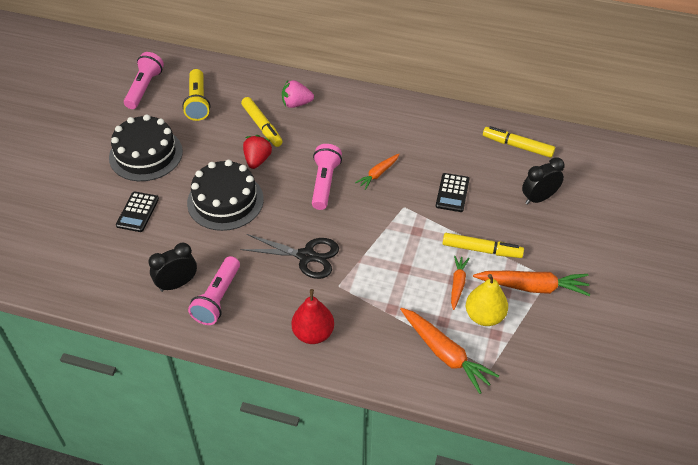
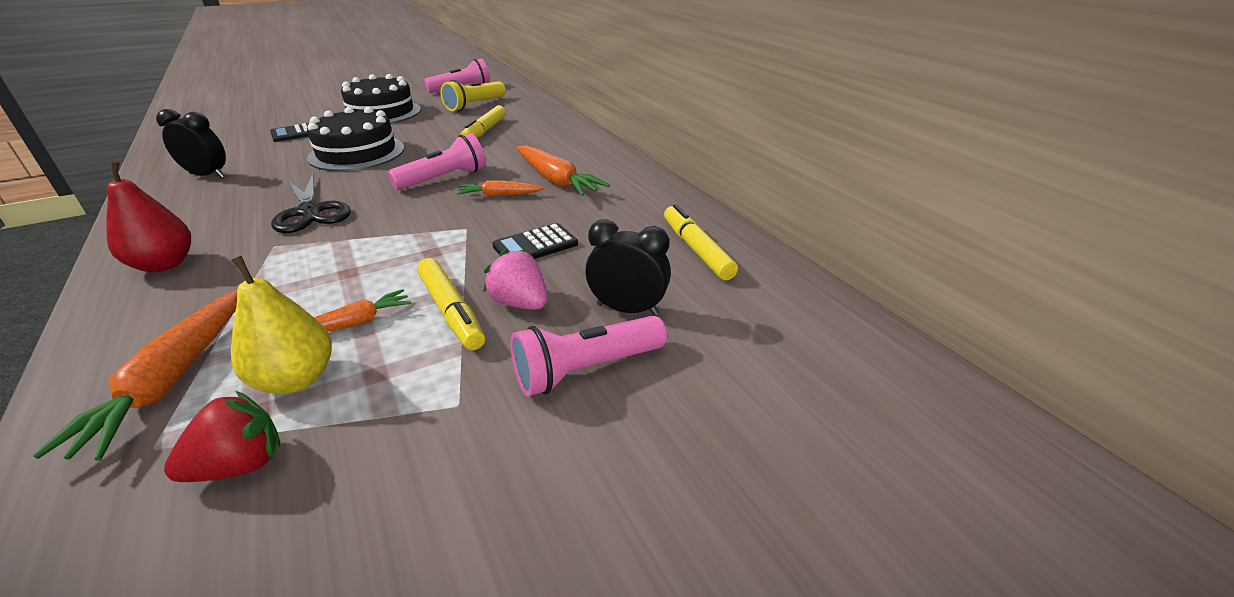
camera: 45 degrees right, 15 degrees down
(217, 298) = (197, 198): pink flashlight -> pink flashlight (586, 370)
(257, 160) = (434, 144): red strawberry -> red strawberry (240, 465)
(296, 104) = (539, 131): pink strawberry -> pink strawberry (520, 303)
(532, 287) = (415, 397): orange carrot -> orange carrot (556, 180)

